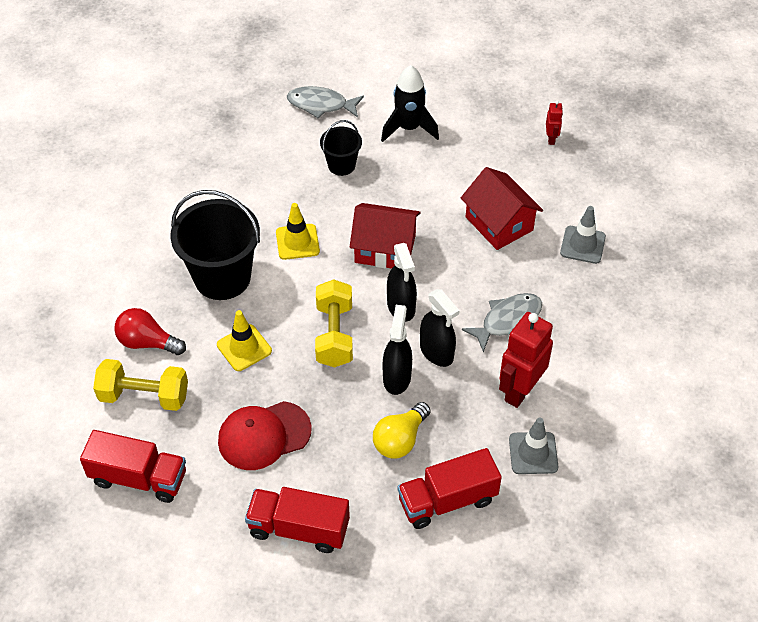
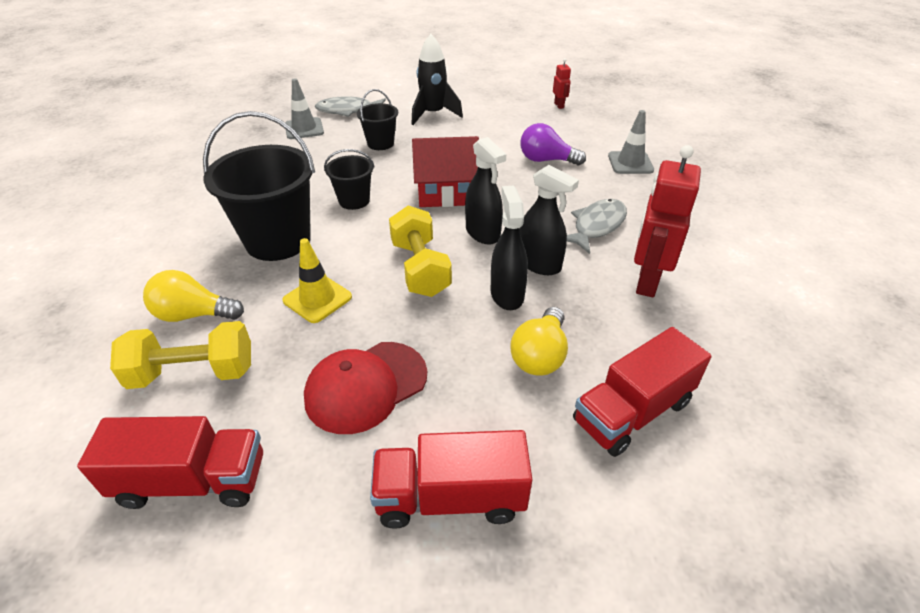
camera: 15 degrees left, 10 degrees down
(147, 342) = (193, 315): red light bulb -> yellow light bulb
(297, 242) = (354, 201): yellow traffic cone -> black bucket
(499, 223) = (546, 160): red house -> purple light bulb
(533, 453) = (699, 337): grey traffic cone -> grey traffic cone (304, 129)

